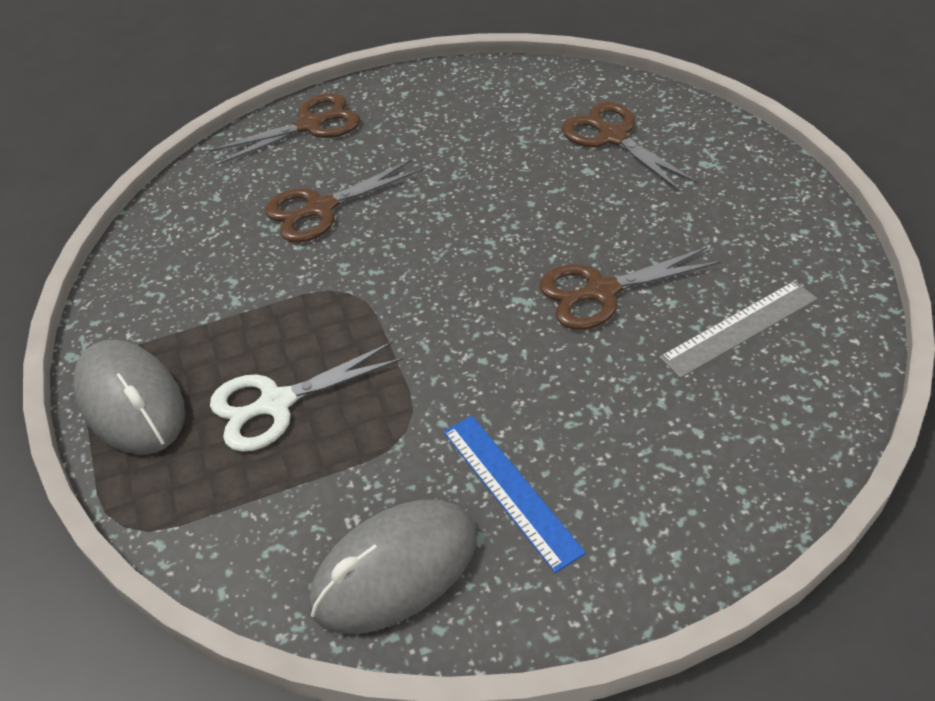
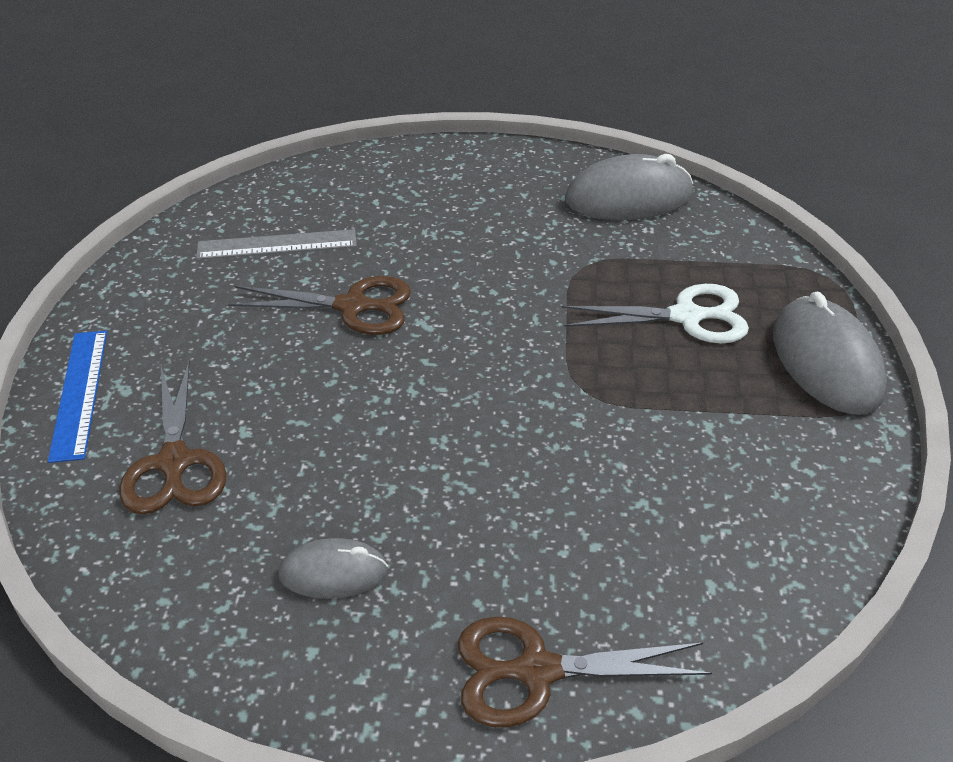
camera: 160 degrees left, 5 degrees down
(320, 209) = (576, 505): brown scissors -> none
(455, 124) = (333, 572): none -> grey mouse
(511, 489) = (527, 211): blue ruler -> blue ruler (79, 393)

